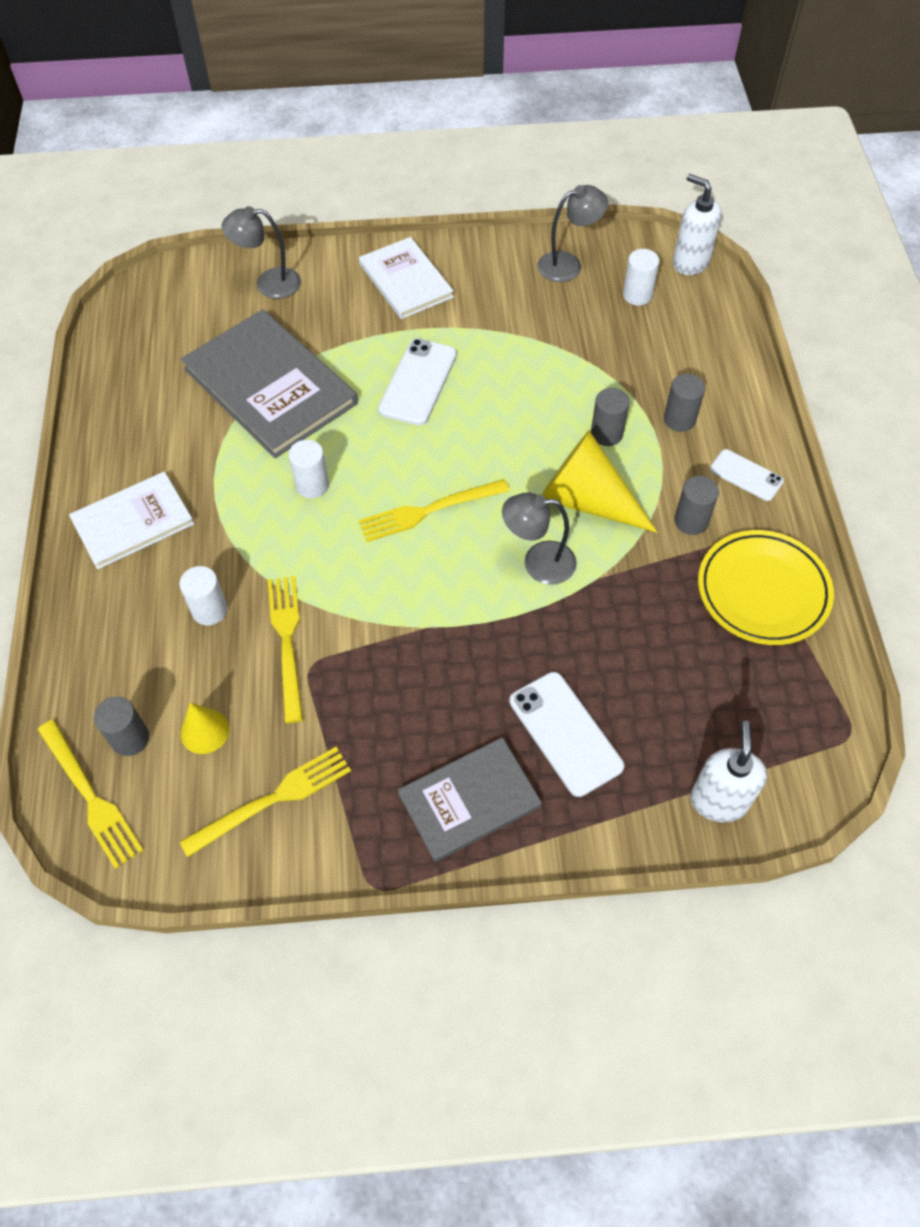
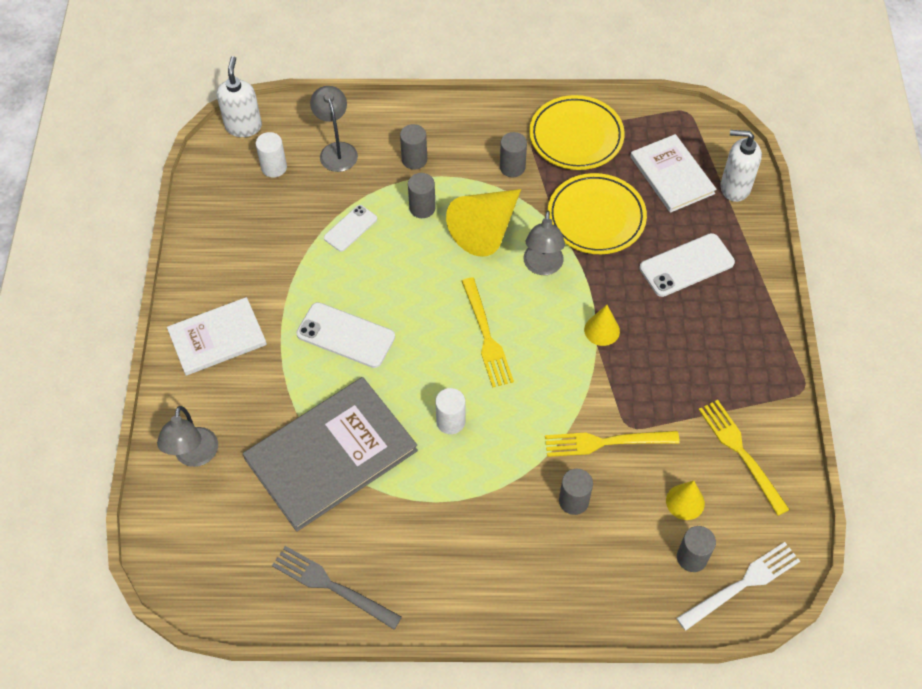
camera: 85 degrees left, 0 degrees up
(90, 797) = (742, 584): yellow fork -> white fork
(123, 403) = (331, 586): none -> grey fork
(133, 522) = (476, 568): white book -> white book (672, 175)
(209, 610) = (573, 501): white cylinder -> grey cylinder
(448, 632) = (602, 330): none -> yellow cone
(469, 800) = (738, 327): grey book -> none
(568, 264) = (226, 211): grey lamp -> grey lamp (336, 150)
(627, 620) = (596, 217): none -> yellow plate
(690, 262) = (243, 126): white soap dispenser -> white soap dispenser turned 135 degrees clockwise
(746, 475) = (473, 128): white phone -> white phone (350, 228)

